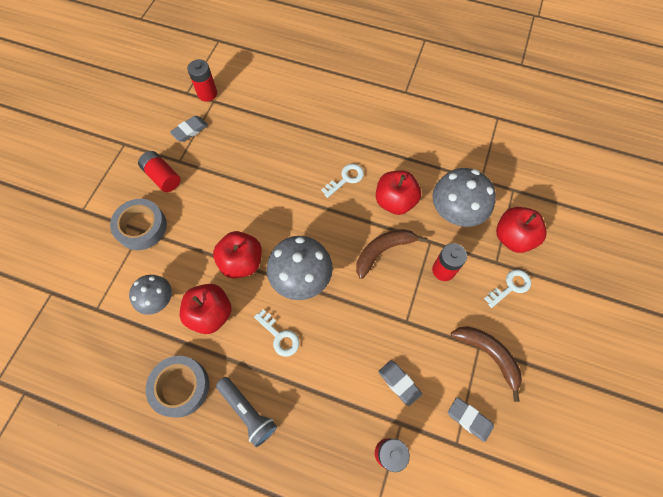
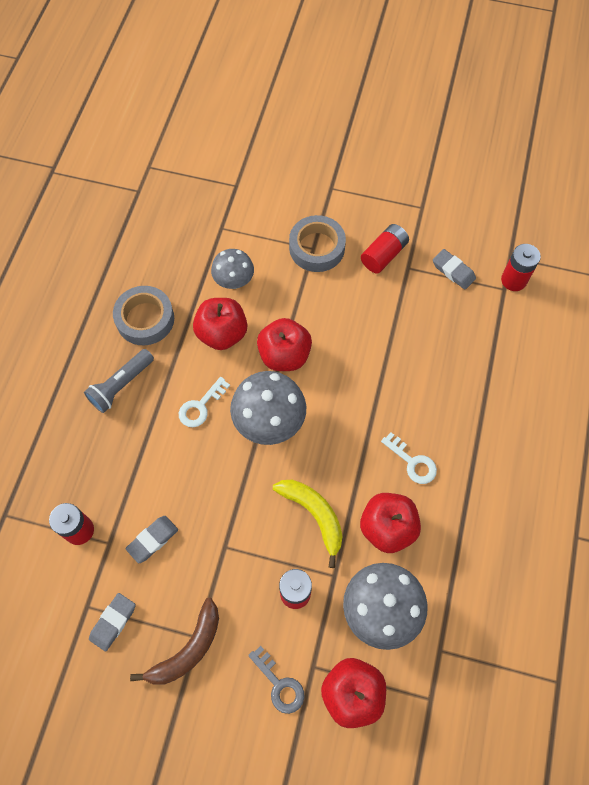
camera: 85 degrees right, 0 degrees up
(383, 251) = (314, 515): brown banana -> yellow banana
(510, 287) = (279, 684): white key -> grey key

